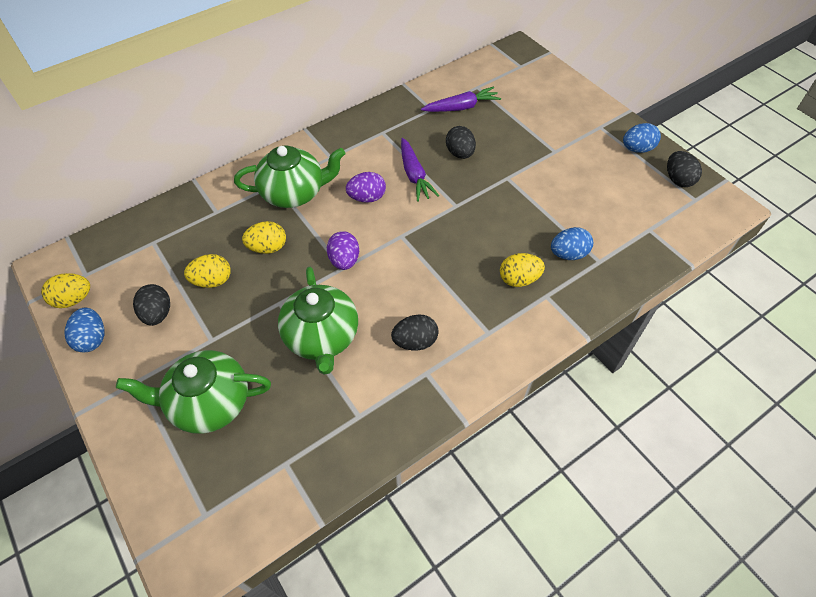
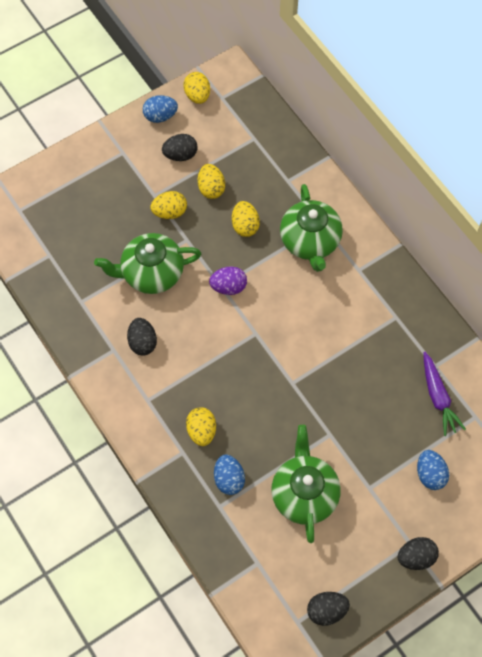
camera: 90 degrees right, 10 degrees up
(209, 403) = (100, 201): green teapot -> green teapot (304, 493)
(238, 321) = (170, 212): none -> yellow egg
(367, 198) = (303, 304): purple egg -> none
(414, 175) = (333, 346): purple carrot -> none
(460, 153) = (365, 391): black egg -> black egg (416, 557)
(637, 149) = (374, 577): blue egg -> blue egg (430, 474)

